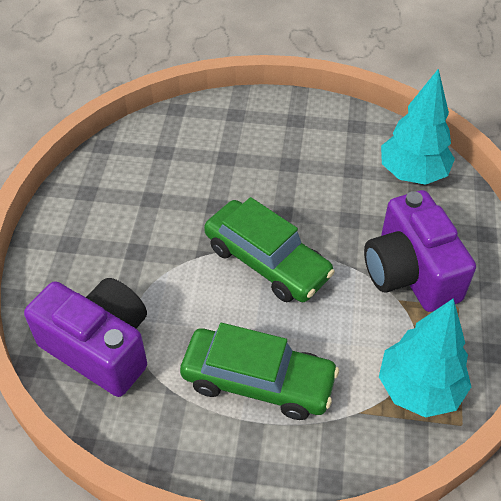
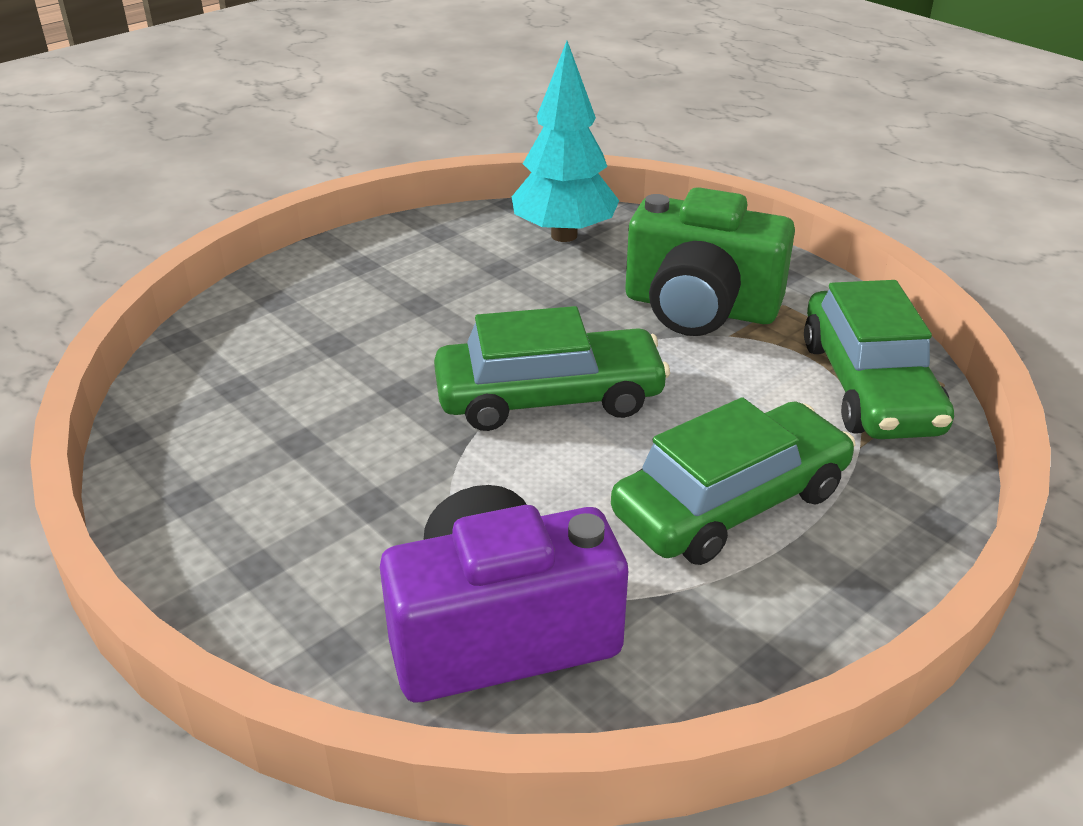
camera: 50 degrees left, 15 degrees down
(410, 272) = (700, 308): purple camera -> green camera
(419, 389) = (869, 386): turquoise tree -> green car

